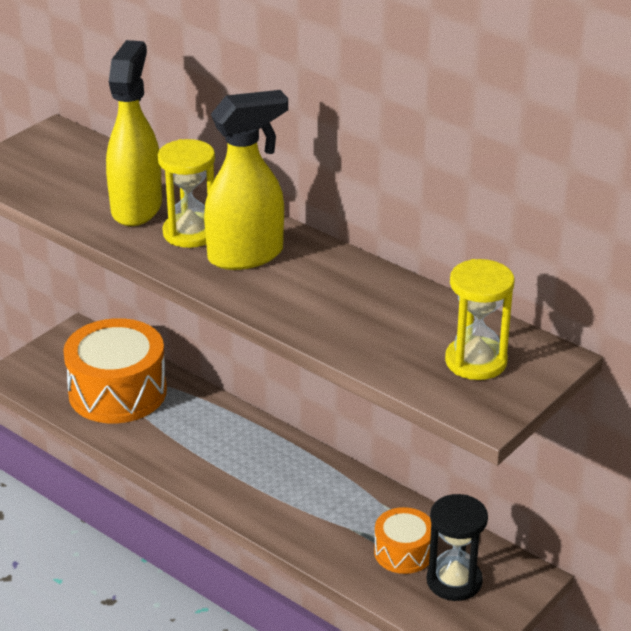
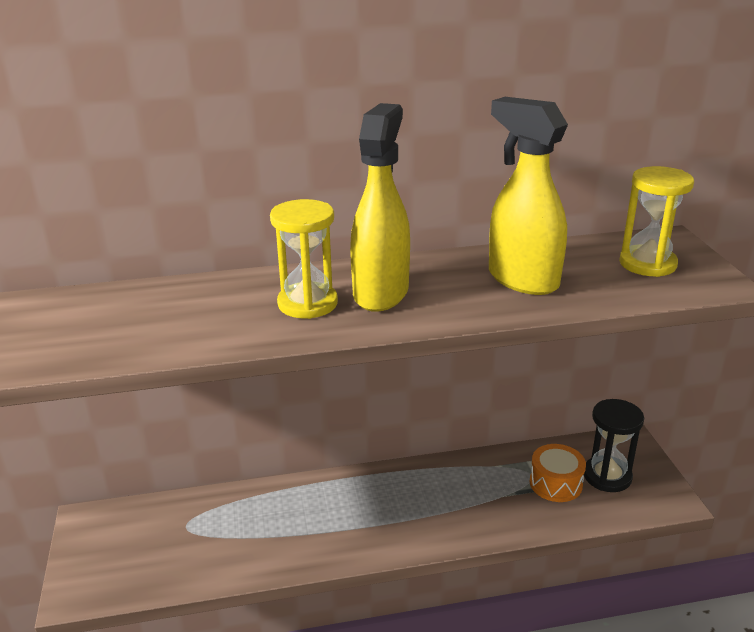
camera: 50 degrees left, 5 degrees down
(117, 392) = (195, 536): orange drum -> none
(137, 208) = (226, 312): yellow spray bottle -> yellow spray bottle (522, 279)

